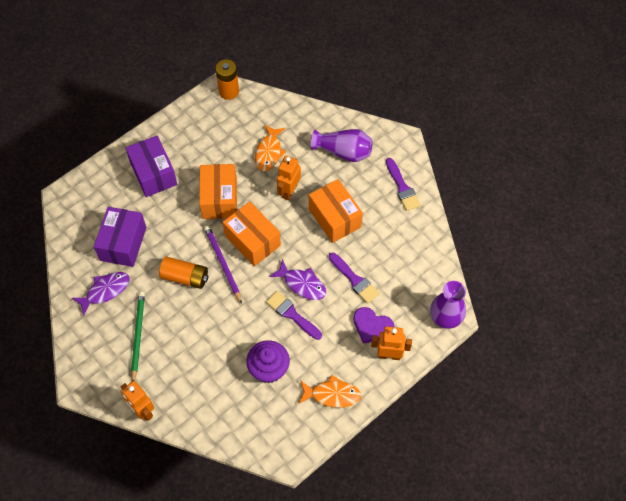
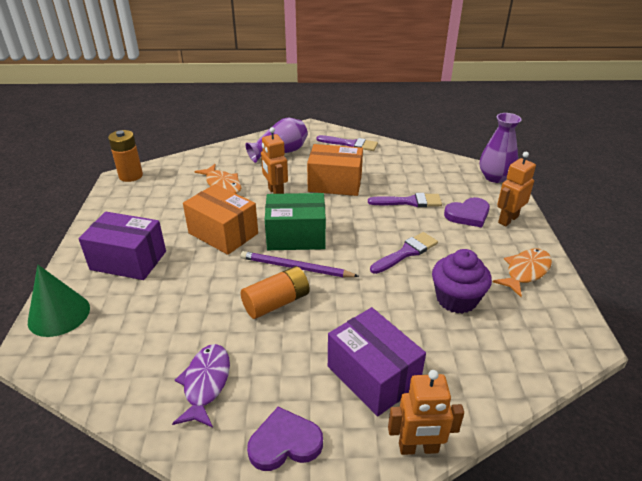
camera: 50 degrees left, 25 degrees down
(91, 184) = (59, 314): none -> green cone
(101, 352) = (284, 443): none -> purple heart
(123, 243) = (169, 330): purple box -> purple box (373, 376)
(138, 335) = (303, 387): green pencil -> none
(252, 241) = (296, 236): orange box -> green box
(292, 314) = (406, 252): purple brush -> purple brush turned 150 degrees clockwise
(302, 284) = (380, 231): purple fish -> none

